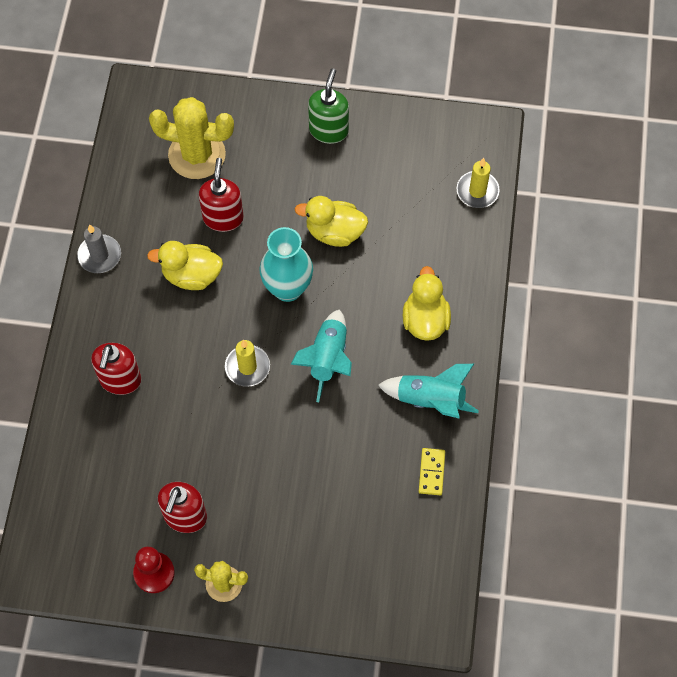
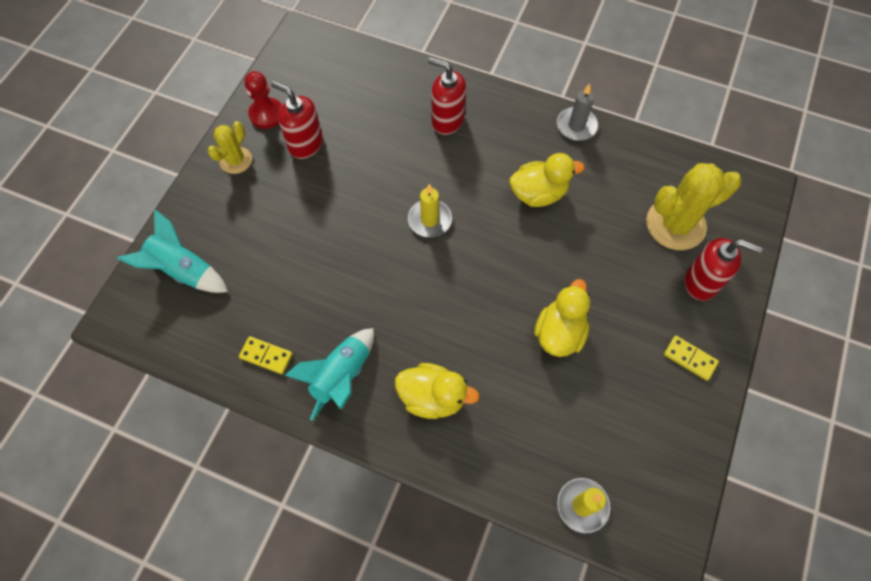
camera: 105 degrees right, 0 degrees up
(191, 275) = (538, 193): yellow duck -> yellow duck turned 60 degrees clockwise
(197, 155) = (675, 224): yellow cactus -> yellow cactus turned 45 degrees clockwise
(223, 218) = (597, 233): red soap dispenser -> red soap dispenser (701, 282)
(287, 288) = (504, 273): turquoise vase -> none
(328, 130) = (690, 358): green soap dispenser -> yellow domino
(328, 359) = (417, 291): turquoise rocket -> turquoise rocket (183, 270)

